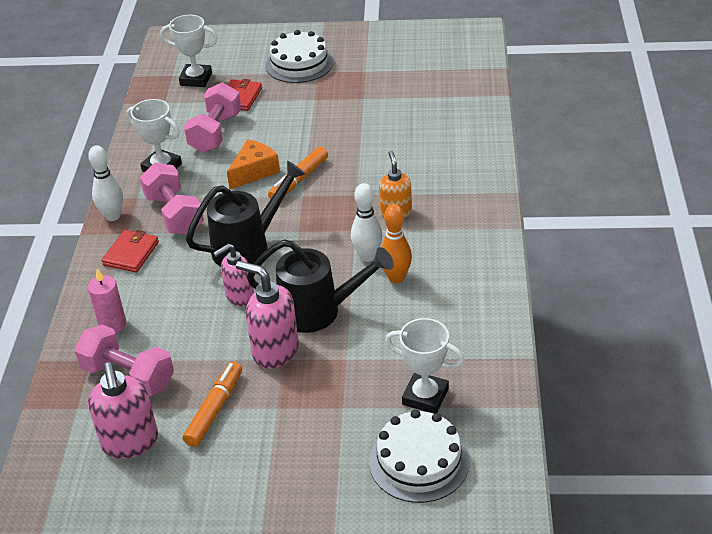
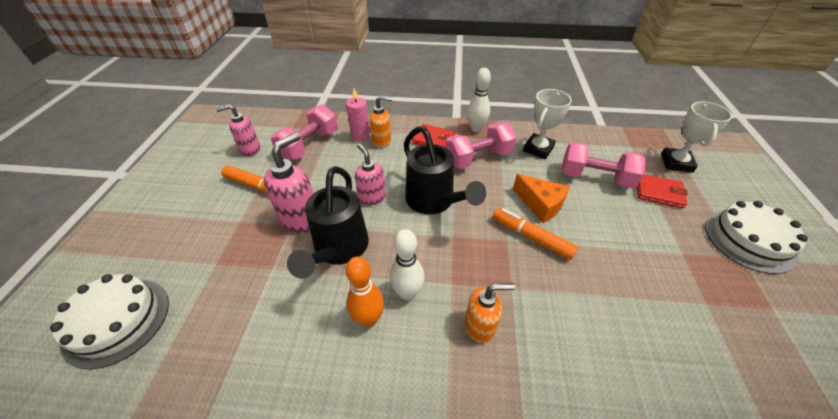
camera: 90 degrees right, 5 degrees up
(128, 302) = (382, 141): none -> orange soap dispenser
(130, 443) = (250, 149): pink soap dispenser -> pink soap dispenser, size x0.67
(425, 397) = (189, 333): white trophy -> none

